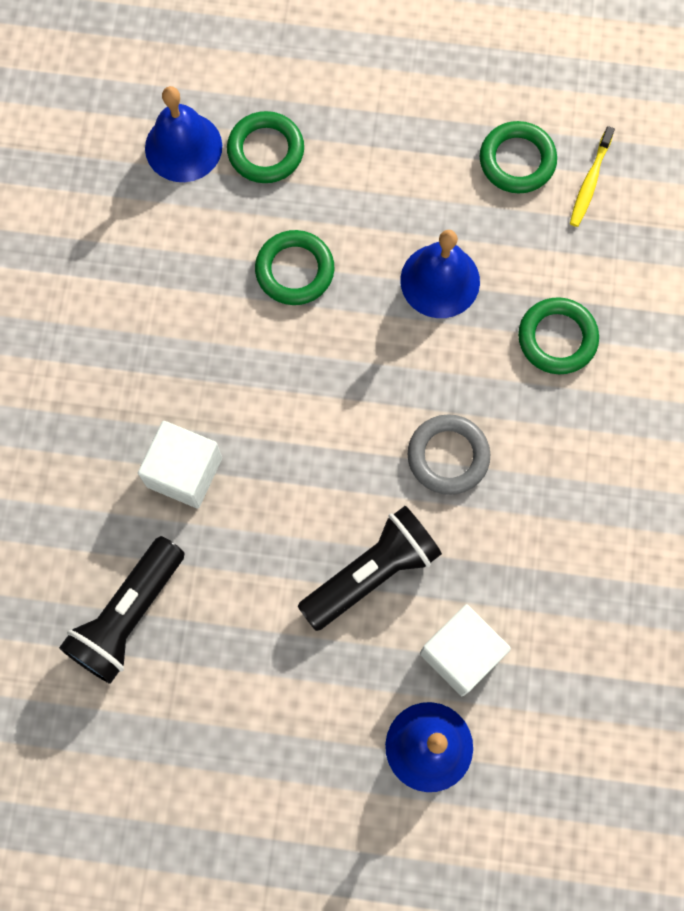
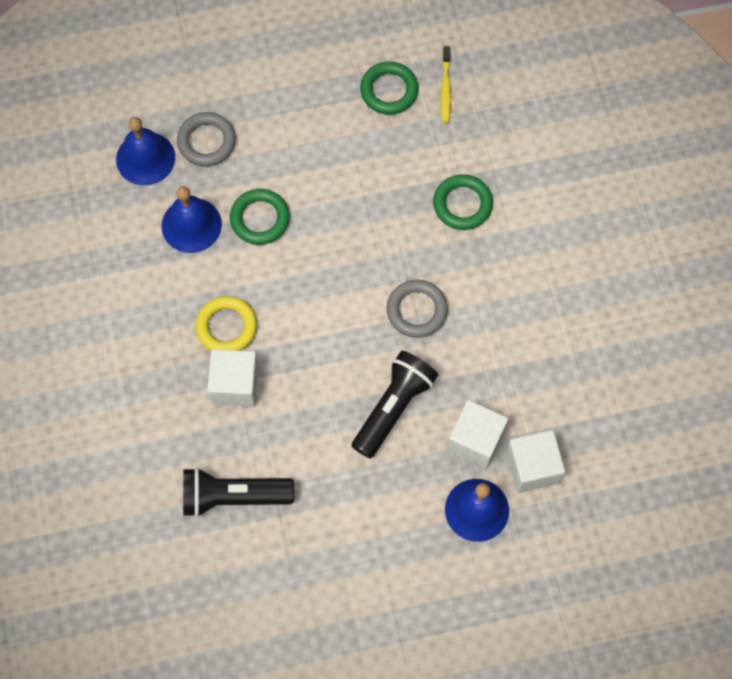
camera: 20 degrees left, 5 degrees down
(128, 615) = (233, 496): black flashlight -> black flashlight turned 75 degrees clockwise
(202, 394) = (226, 327): none -> yellow ring
(266, 151) = (206, 141): green ring -> grey ring
(440, 280) = (366, 192): blue bell -> blue bell (191, 225)
(522, 717) = (532, 467): none -> white cube

